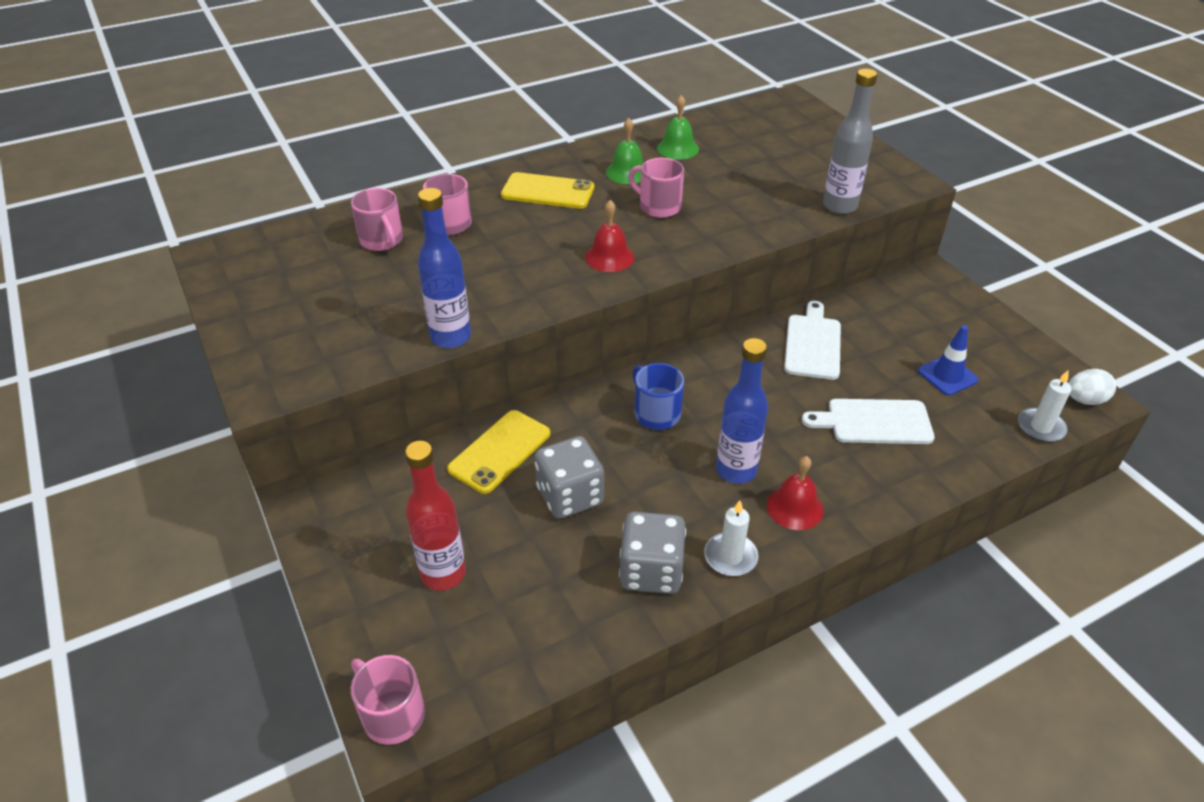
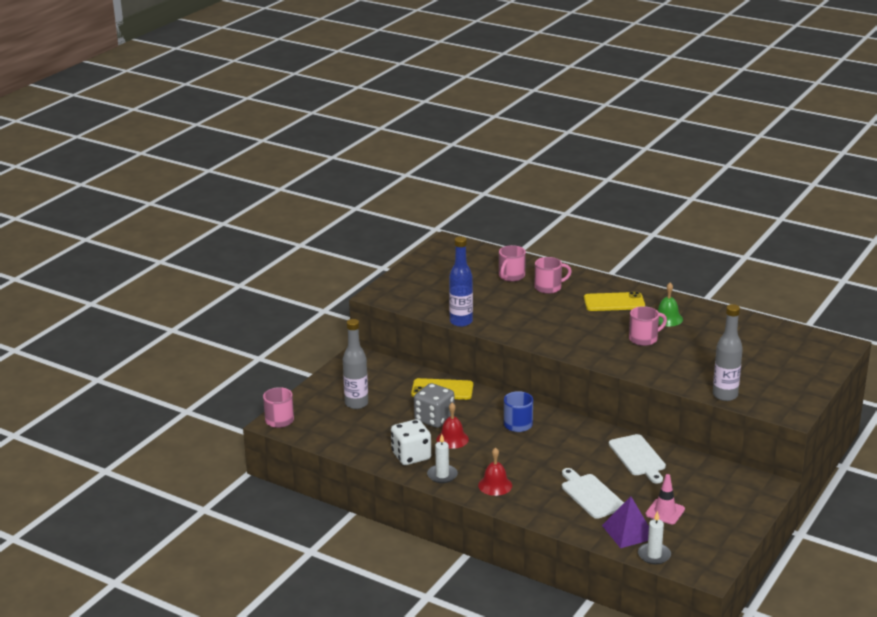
camera: 60 degrees right, 15 degrees down
(443, 574) = (356, 404): red bottle -> grey bottle
(547, 192) = (614, 302): yellow phone -> yellow phone turned 75 degrees counterclockwise
(609, 257) = (576, 340): red bell -> red bell (452, 439)
(651, 571) = (411, 456): grey dice -> white dice
(658, 206) = (644, 339): pink mug -> pink mug turned 60 degrees clockwise
(677, 148) = (717, 325): green bell -> none
(736, 470) = (502, 460): blue bottle -> none
(813, 344) = (638, 457): white cutting board -> white cutting board turned 90 degrees clockwise
(947, 375) = (665, 512): blue traffic cone -> pink traffic cone
(978, 426) = (628, 532): none -> purple pyramid
(1084, 400) = (701, 568): white egg -> none

